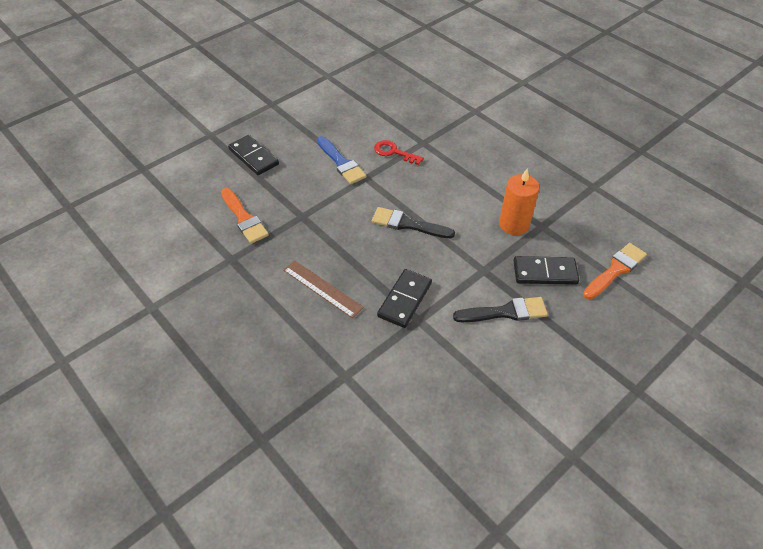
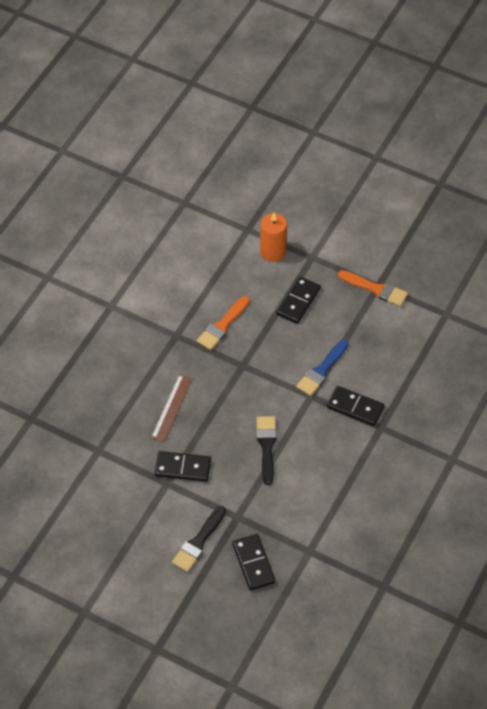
camera: 70 degrees right, 5 degrees up
(394, 152) = (355, 407): red key -> black domino
(505, 312) = (198, 542): black brush -> black brush turned 60 degrees clockwise
(514, 224) = (302, 528): orange candle -> orange candle (273, 252)
(615, 270) = (279, 618): orange brush -> orange brush (376, 289)

